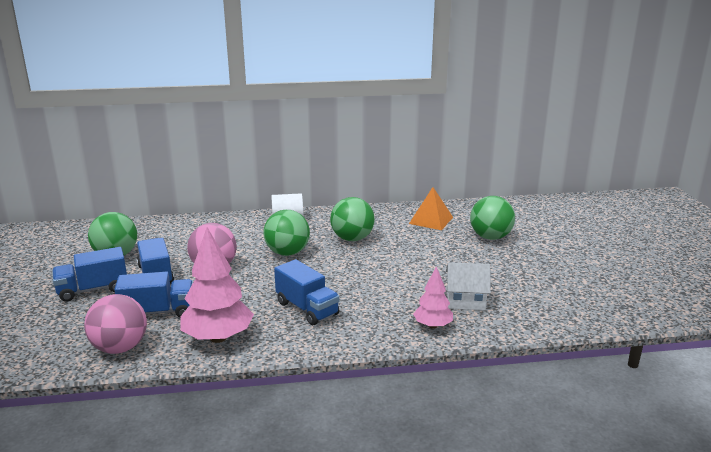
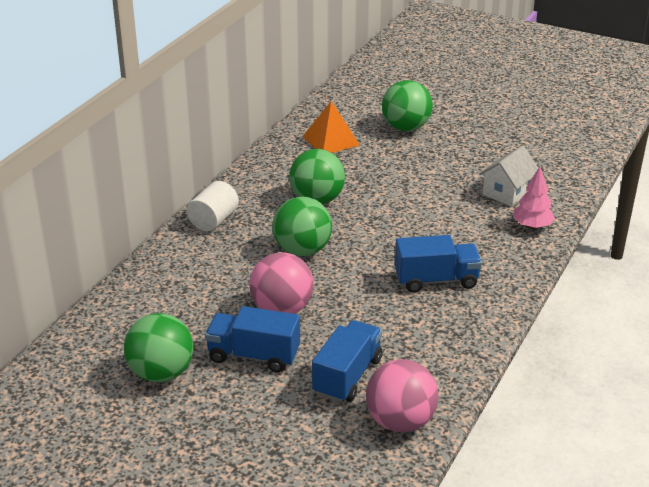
camera: 55 degrees left, 10 degrees up
(93, 289) = (239, 412): blue truck -> none
(218, 338) = (440, 351): pink tree -> none

